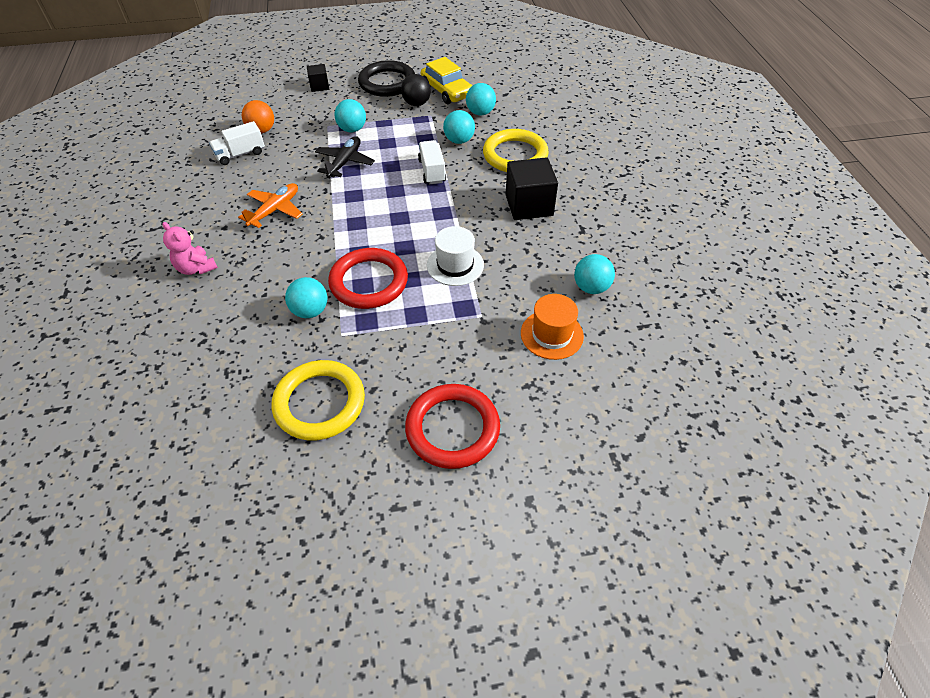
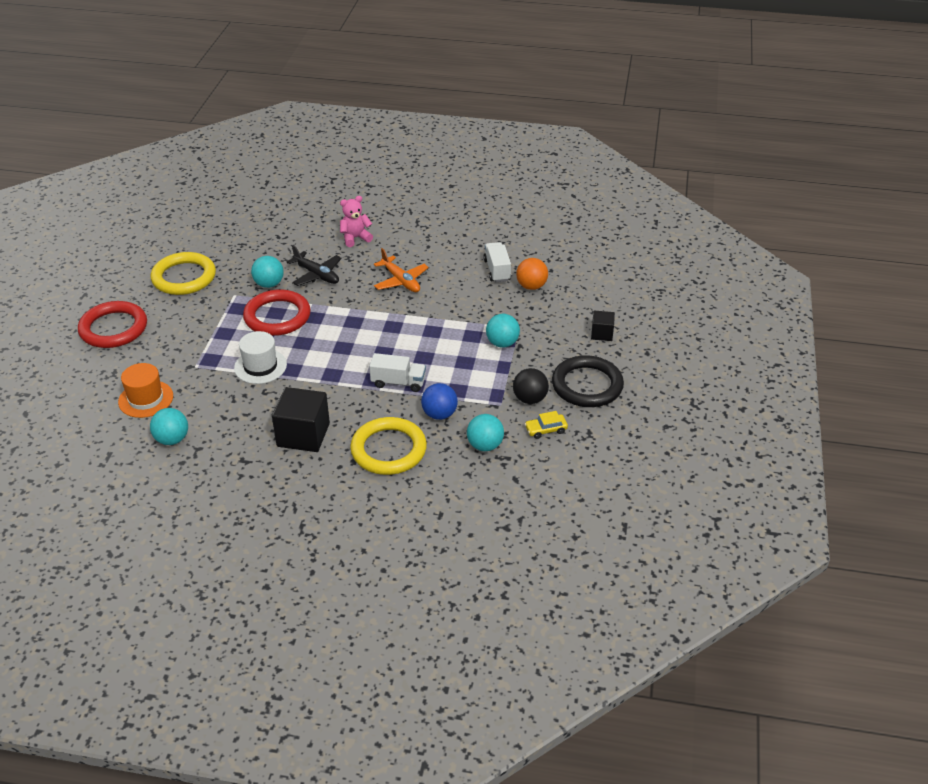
camera: 110 degrees right, 10 degrees down
(345, 162) = (447, 329): black plane -> black plane (317, 275)
(447, 91) = (546, 430): yellow car -> yellow car, size x0.53
(459, 140) = (439, 414): turquoise ball -> blue ball

